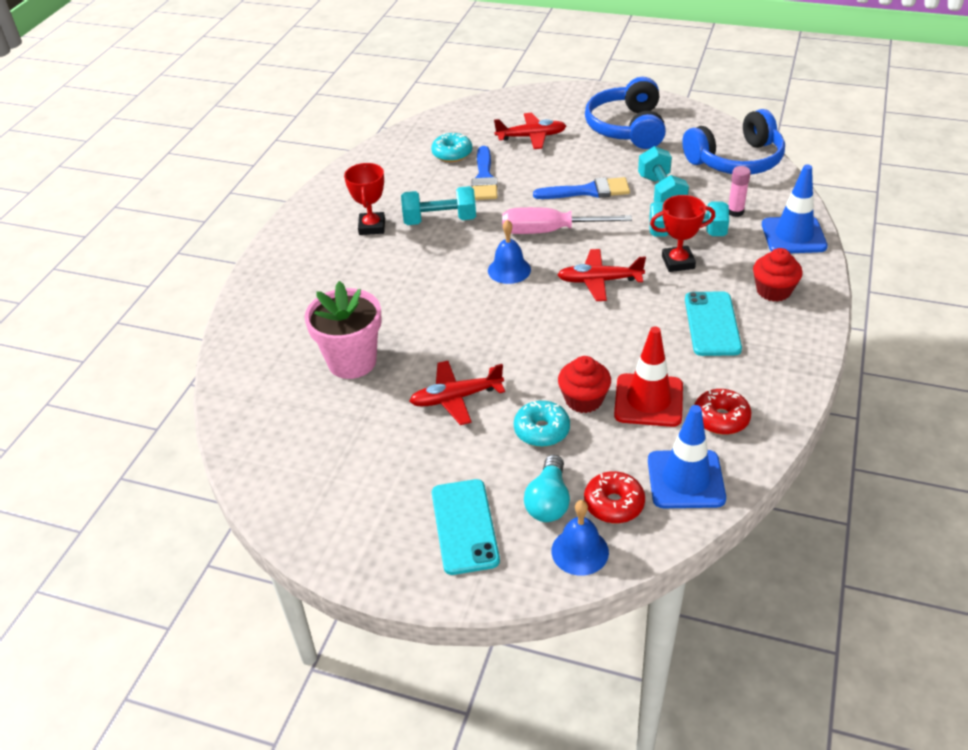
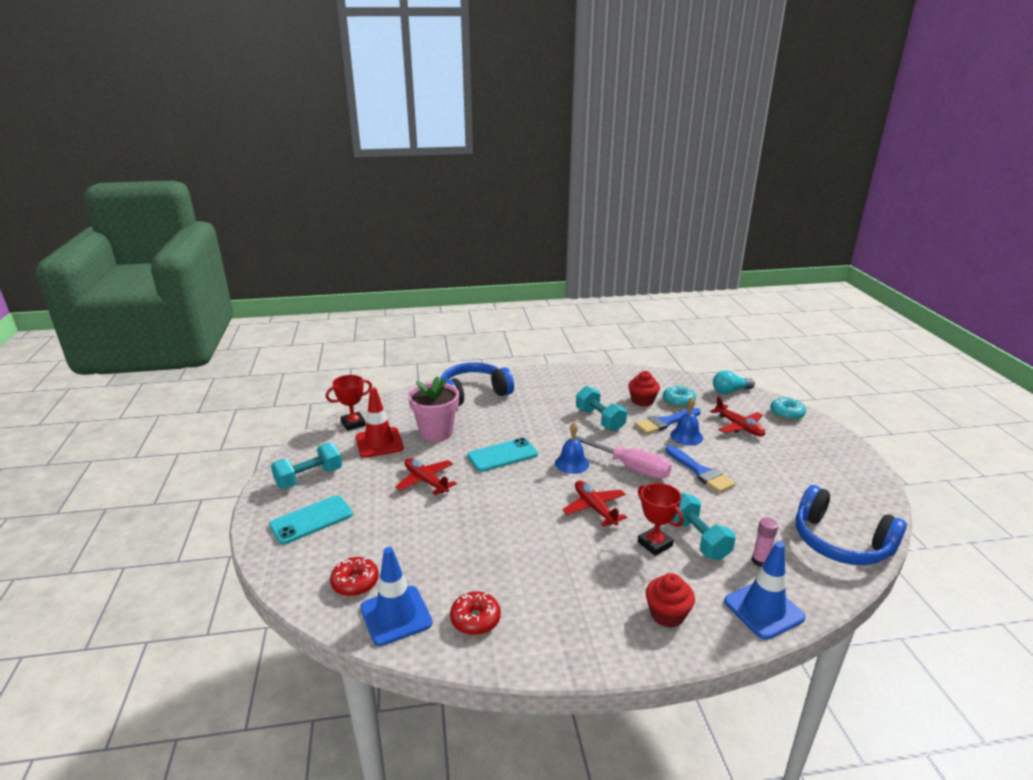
camera: 60 degrees right, 15 degrees down
(372, 227) = (568, 398): red trophy -> red trophy (353, 424)
(541, 430) = (413, 527): turquoise donut -> turquoise donut (786, 414)
(548, 231) = (631, 468): pink screwdriver -> pink screwdriver turned 150 degrees clockwise
(548, 501) = (346, 550): turquoise light bulb -> turquoise light bulb (730, 391)
(580, 551) = (304, 578): blue bell -> blue bell (686, 436)
(583, 400) = (455, 538): red cupcake -> red cupcake (642, 401)
(627, 128) = (810, 467): blue headphones -> blue headphones (473, 393)
(648, 400) = (473, 571): red traffic cone -> red traffic cone (379, 443)
(661, 193) = (739, 510): turquoise dumbbell -> turquoise dumbbell (309, 478)
(712, 324) = (590, 585): turquoise phone -> turquoise phone (502, 455)

